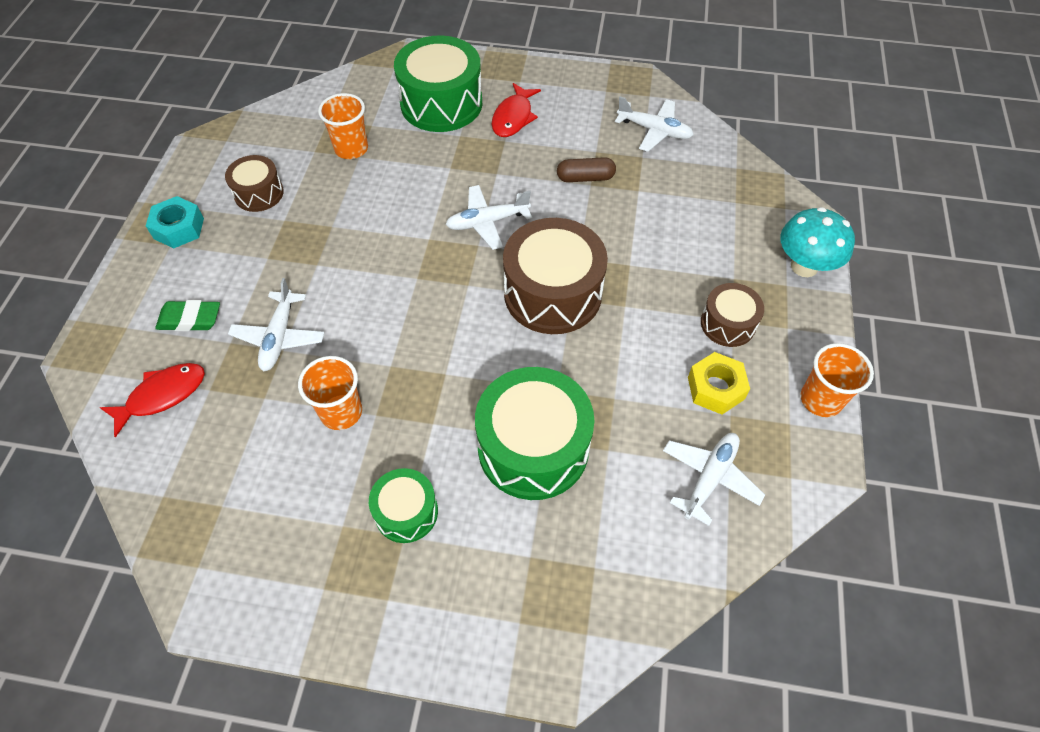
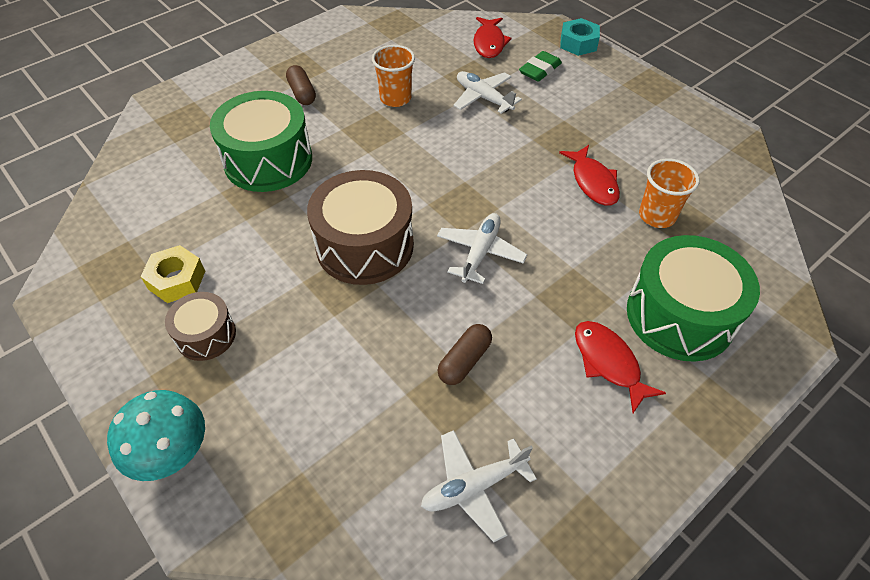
camera: 130 degrees right, 5 degrees down
(179, 228) = (636, 92): turquoise nut -> turquoise nut (578, 43)
(259, 193) = (642, 141): brown drum -> none
(343, 199) = (593, 182): none -> red fish
(406, 512) = (302, 93): green drum -> brown capsule
(709, 478) = (137, 225): white plane -> none
(820, 400) = (82, 336): orange cup -> none

